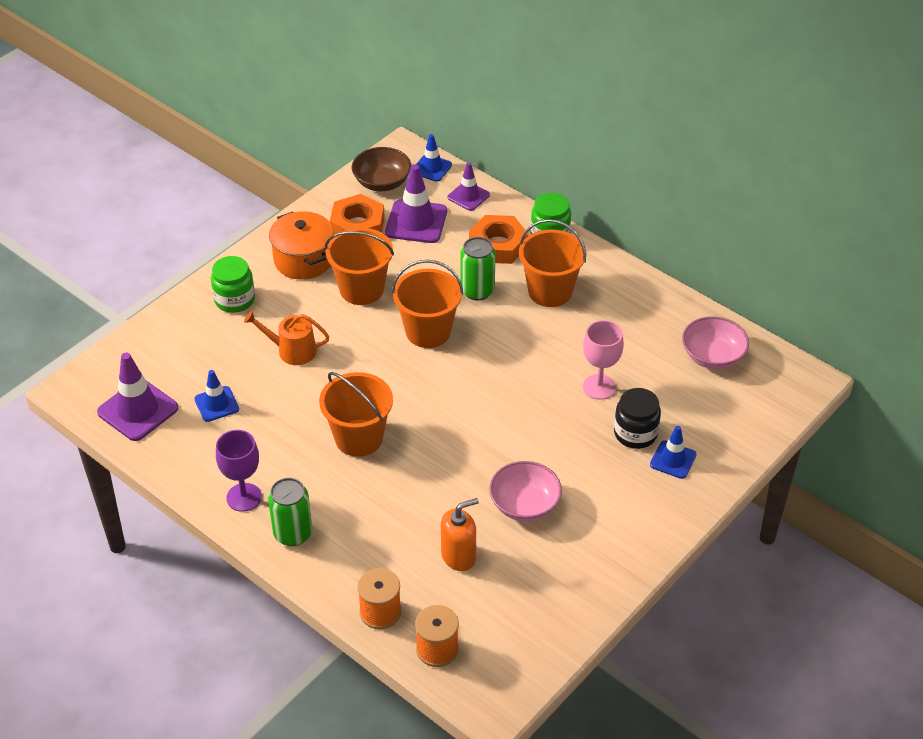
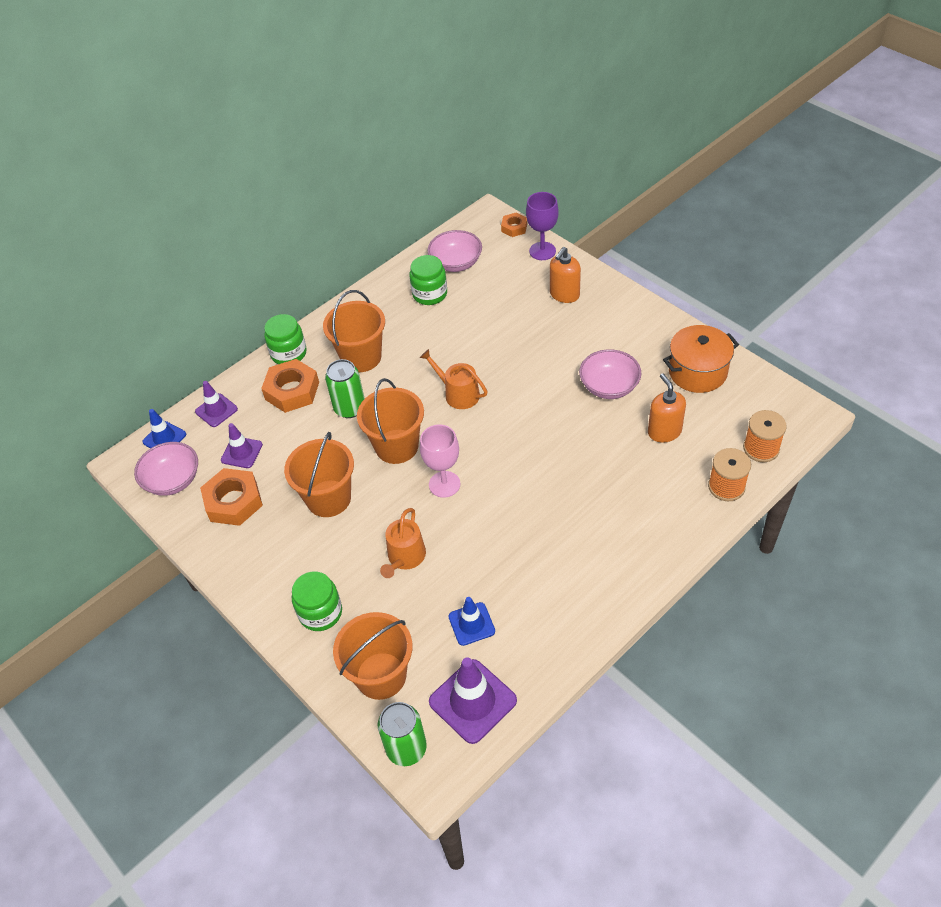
camera: 80 degrees left, 5 degrees up
(244, 497) = (597, 595): purple goblet -> purple goblet (542, 251)
(293, 533) = (641, 553): green can -> green can (406, 748)
(303, 260) = (273, 549): orange pot -> orange pot (697, 372)
(359, 438) = (527, 501): orange bucket -> orange bucket (381, 675)
(382, 182) = (173, 480): brown bowl -> pink bowl
(416, 222) = (241, 452): purple traffic cone -> purple traffic cone, size x0.60
(503, 373) = (458, 394): none -> orange watering can
(599, 387) = (481, 332): pink goblet -> pink goblet (444, 484)
(635, 433) = (535, 314): black jar -> none
(655, 337) = (430, 294): none -> green jar
(673, 460) = (564, 294): blue traffic cone -> orange soap dispenser
(788, 406) = (514, 227): none -> orange nut

